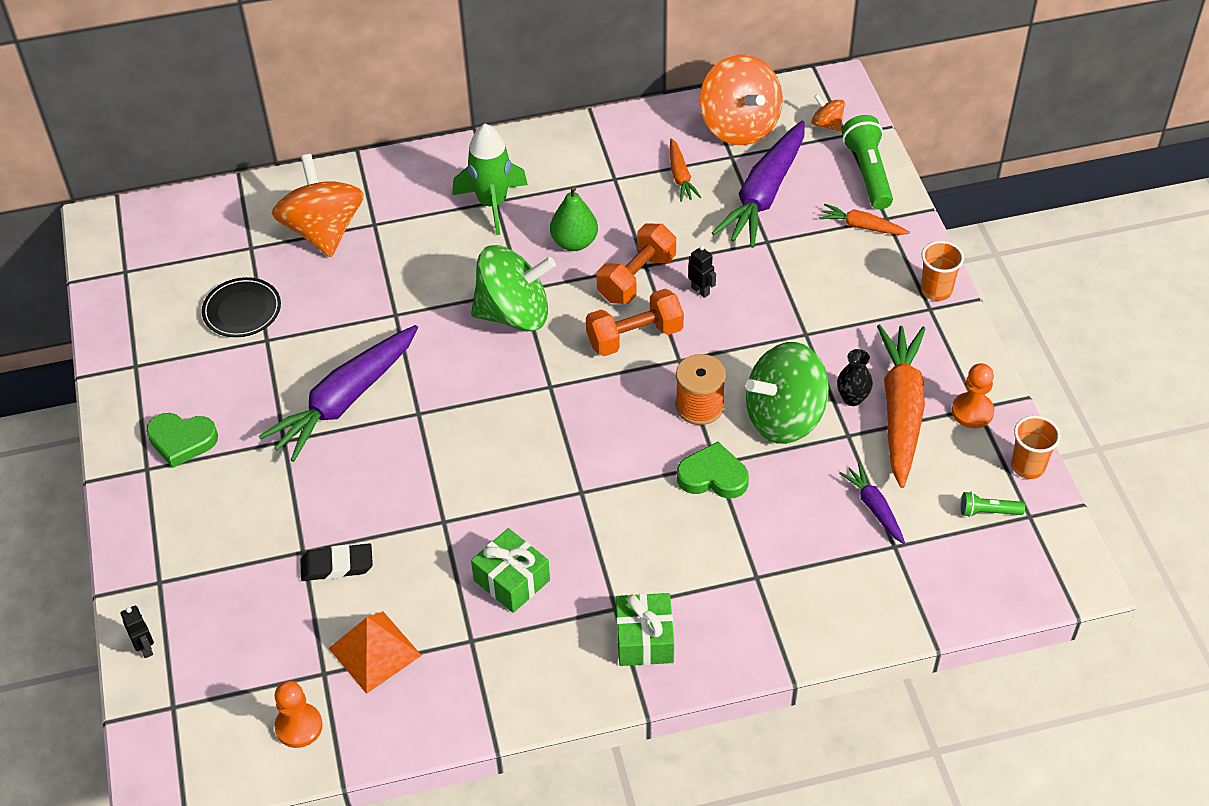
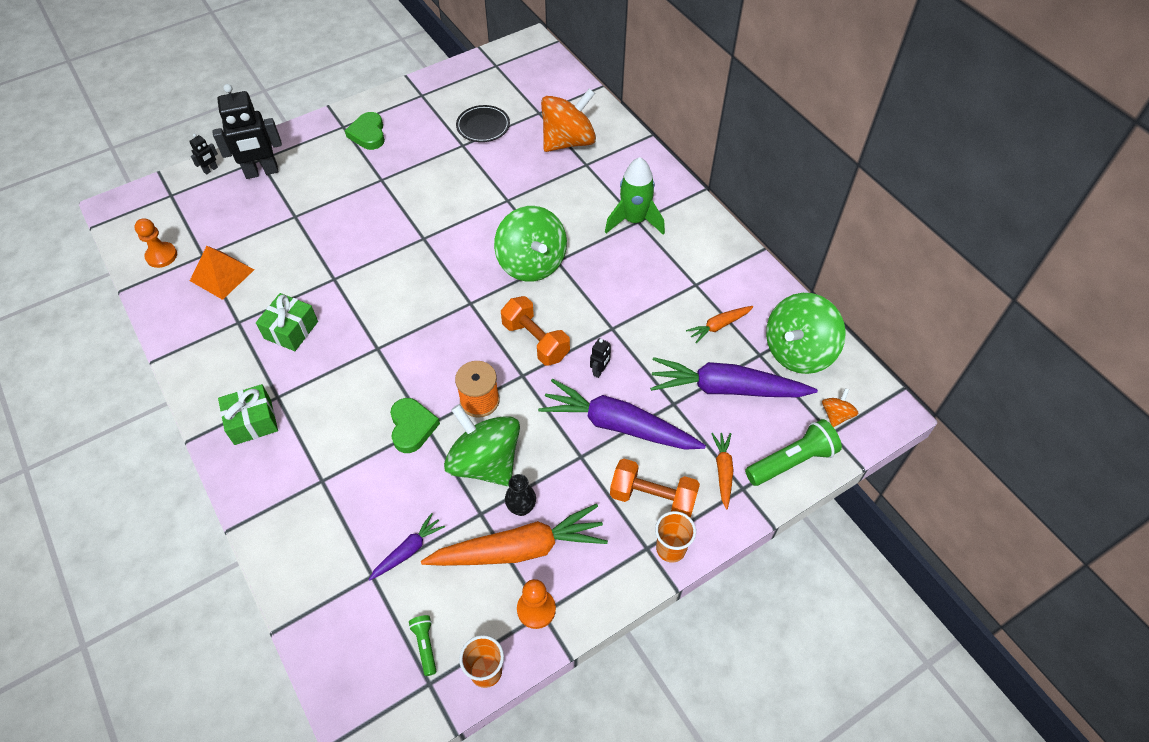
camera: 70 degrees right, 5 degrees up
(188, 581) = (262, 172): none -> black robot
(337, 565) = (286, 236): black eraser -> none
(345, 400) = (423, 198): purple carrot -> purple carrot (618, 425)
(574, 242) = (617, 278): green pear -> none
(636, 278) = (596, 326): orange dumbbell -> orange dumbbell (652, 498)
(739, 126) = (798, 351): orange spinning top -> green spinning top

